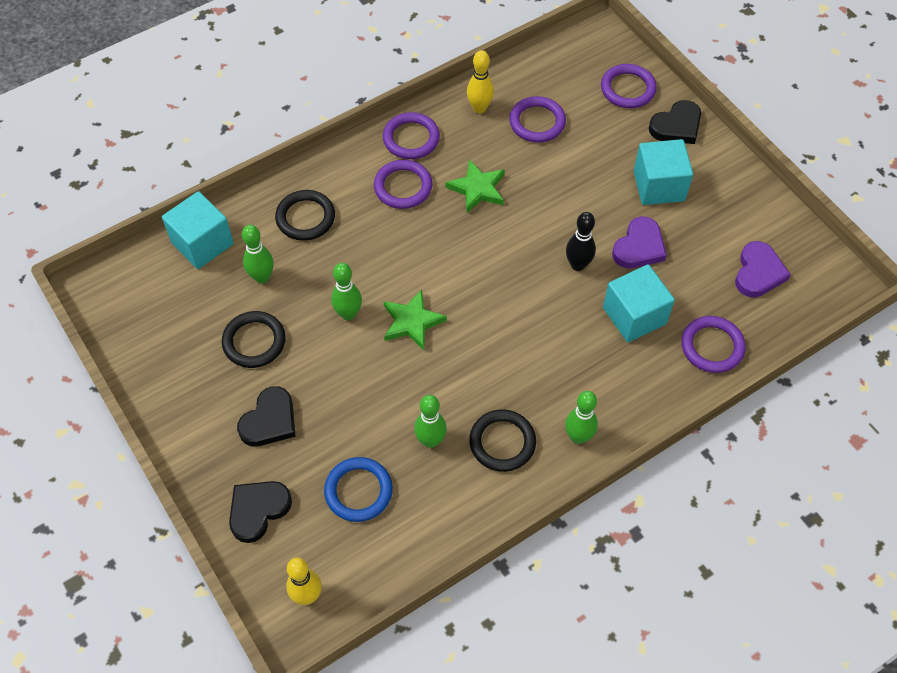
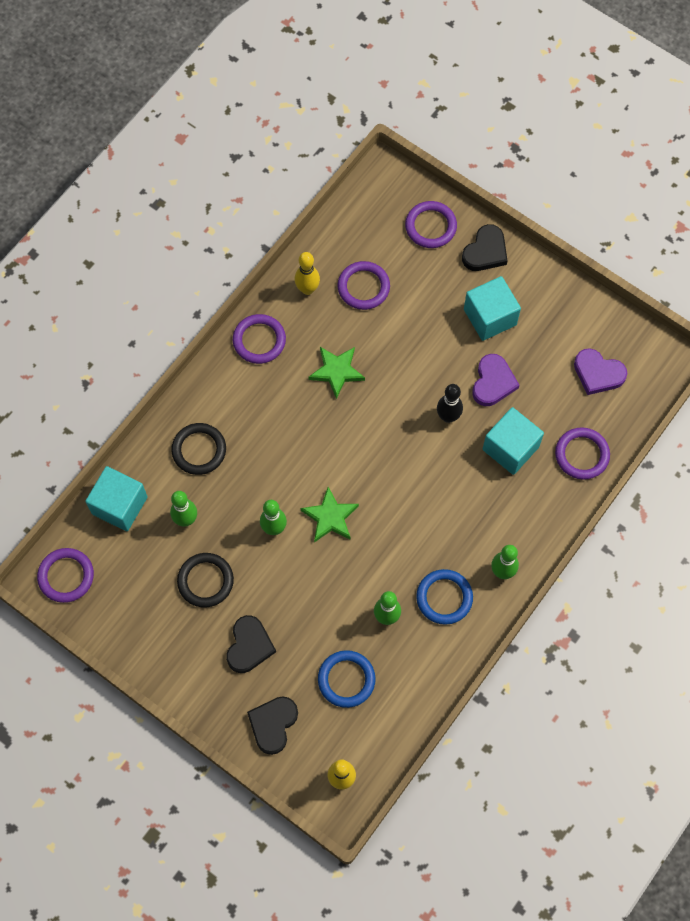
camera: 20 degrees left, 10 degrees up
(403, 187) = (271, 391): purple ring -> purple ring (66, 576)
(502, 442) = (444, 598): black ring -> blue ring
(758, 272) = (598, 373): purple heart -> purple heart turned 120 degrees clockwise

